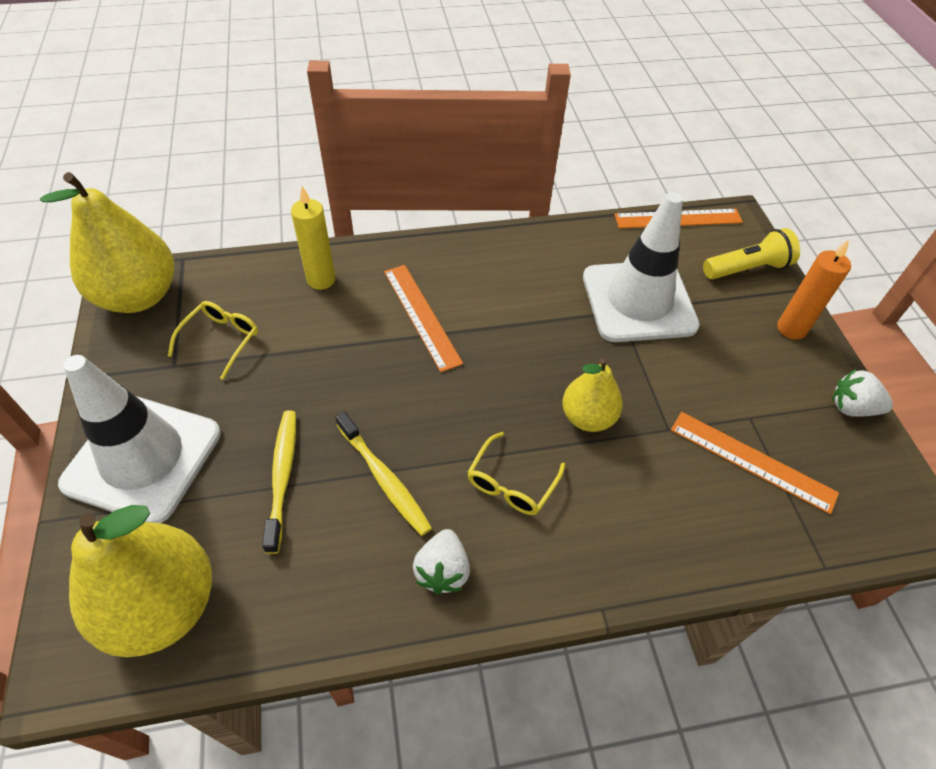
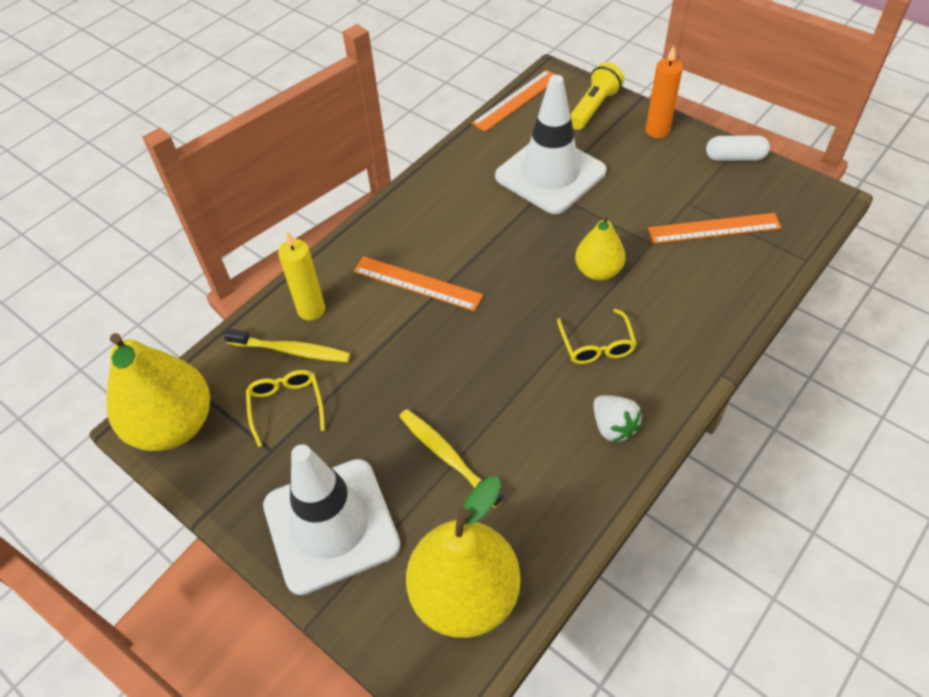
camera: 35 degrees left, 0 degrees up
(384, 479) = (516, 404): yellow toothbrush -> yellow toothbrush (291, 350)
(852, 407) = (735, 157): white strawberry -> white capsule

